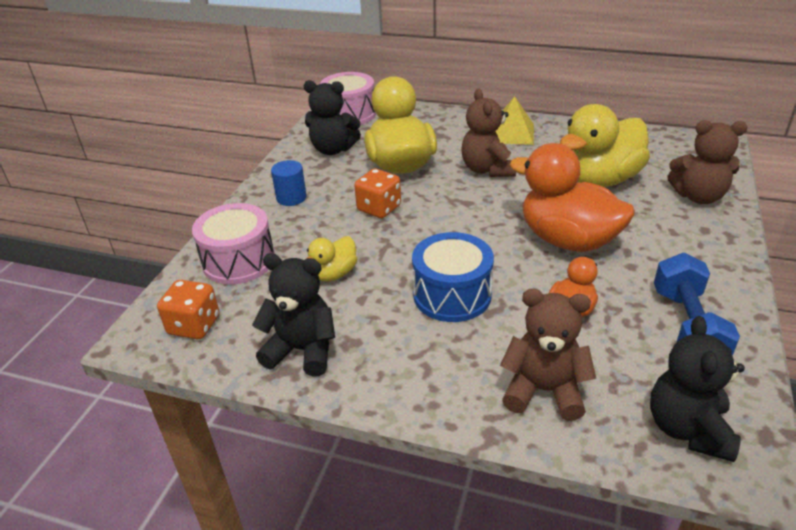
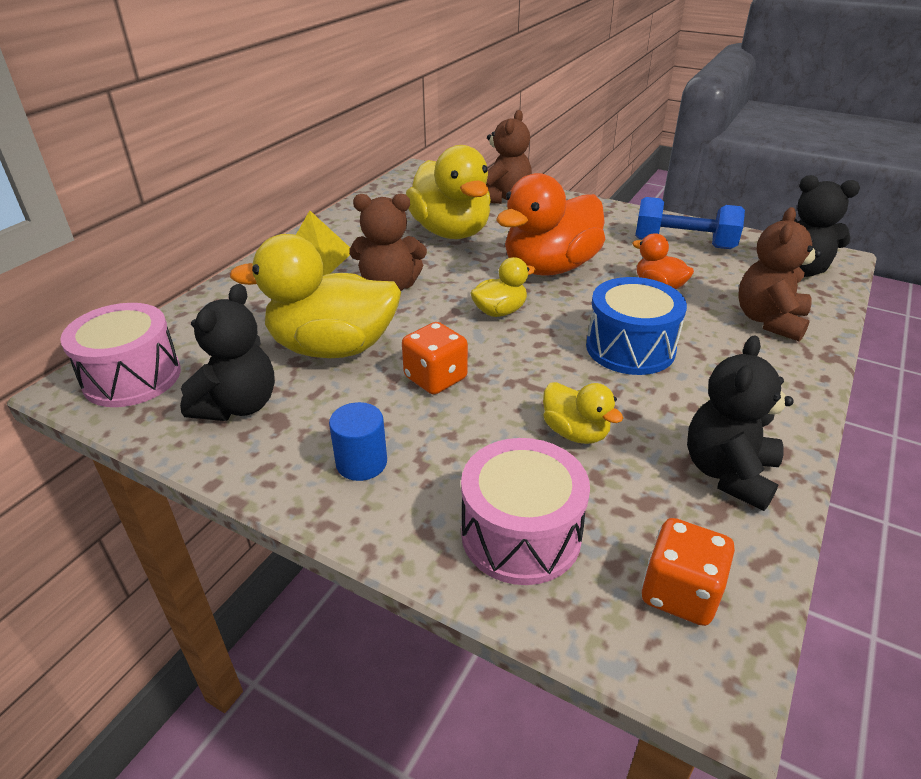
camera: 80 degrees left, 0 degrees up
(477, 223) = (500, 311): none -> yellow duck

